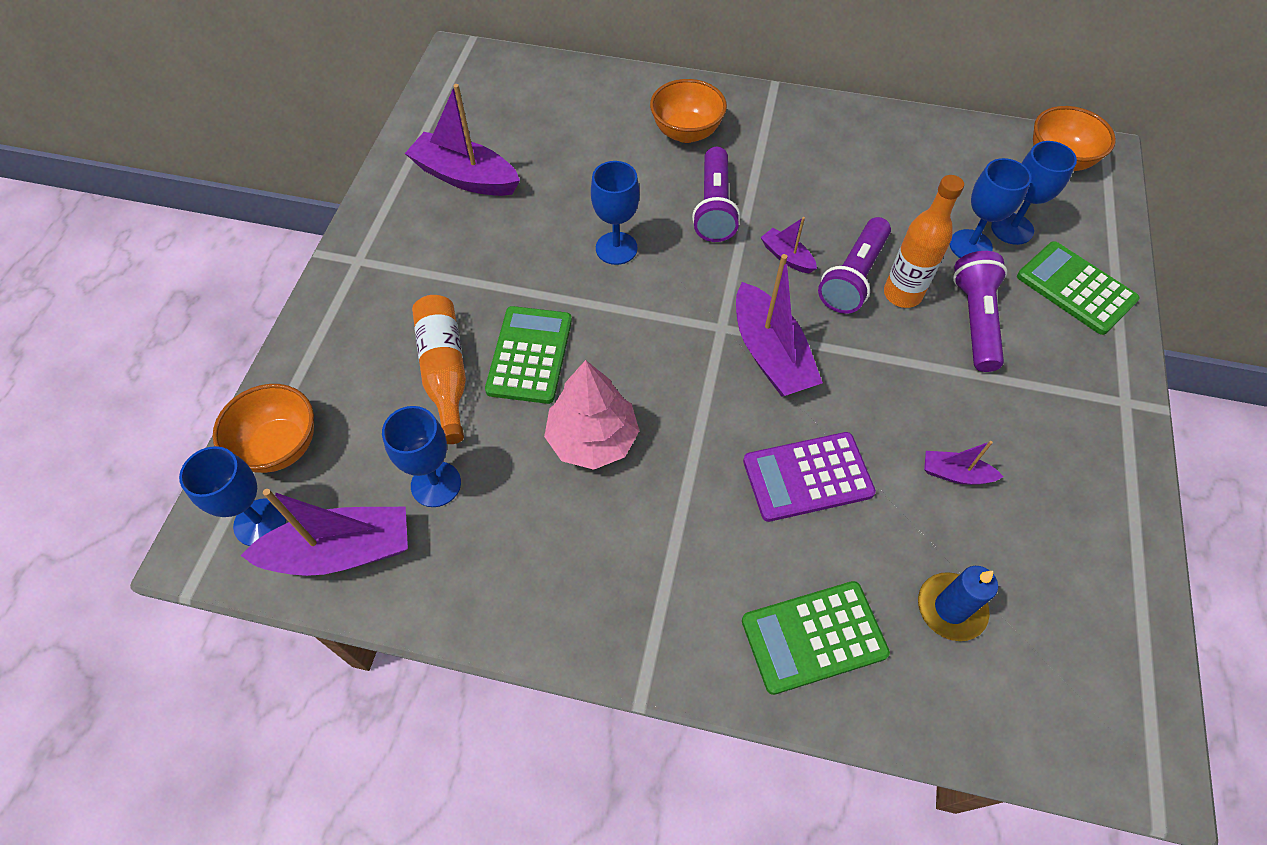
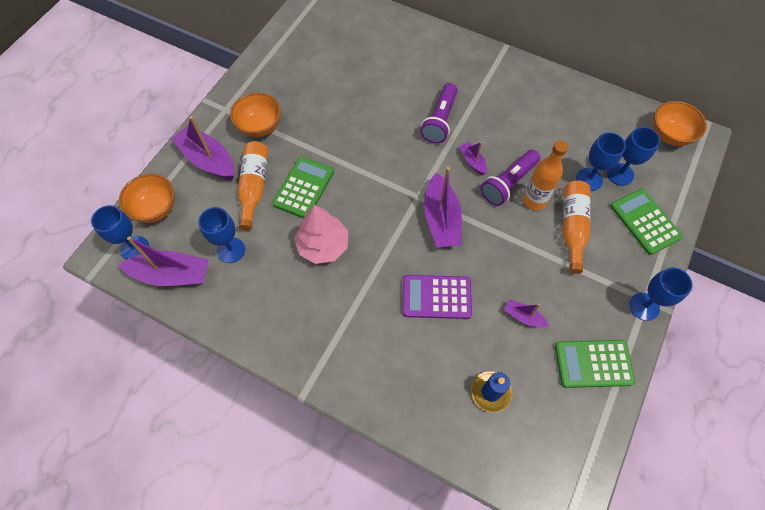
camera: 15 degrees right, 5 degrees up
(465, 177) = (300, 70): purple boat -> purple boat (208, 160)
(616, 248) = (373, 134): blue goblet -> blue goblet (644, 306)
(686, 132) = (439, 68): orange bowl -> orange bowl (260, 127)
(813, 637) = (407, 387): green calculator -> green calculator (593, 363)
(974, 320) = (572, 227): purple flashlight -> orange bottle

